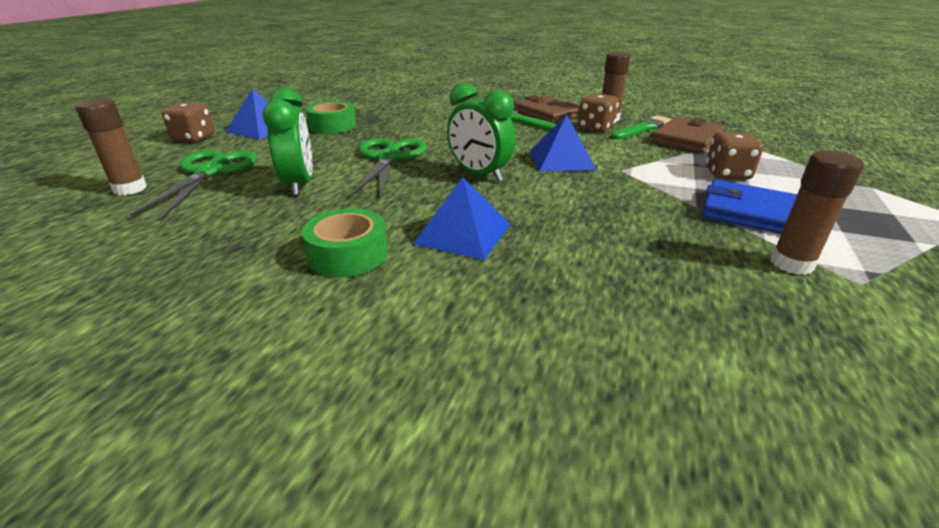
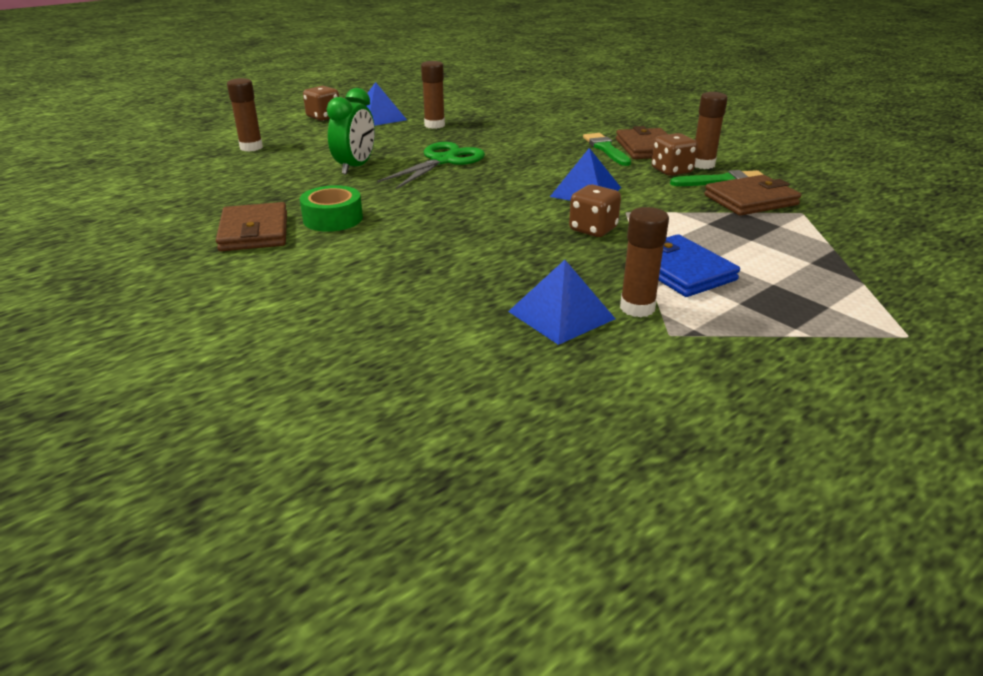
camera: 30 degrees right, 0 degrees up
(209, 172) = (308, 146): green scissors -> none
(258, 305) = (254, 232): none -> brown wallet
(332, 126) = (434, 125): green tape -> brown glue stick
(463, 233) = (422, 225): blue pyramid -> blue pyramid (561, 315)
(479, 174) = (495, 188): green clock -> none
(727, 174) = (725, 237): brown dice -> brown dice (593, 229)

